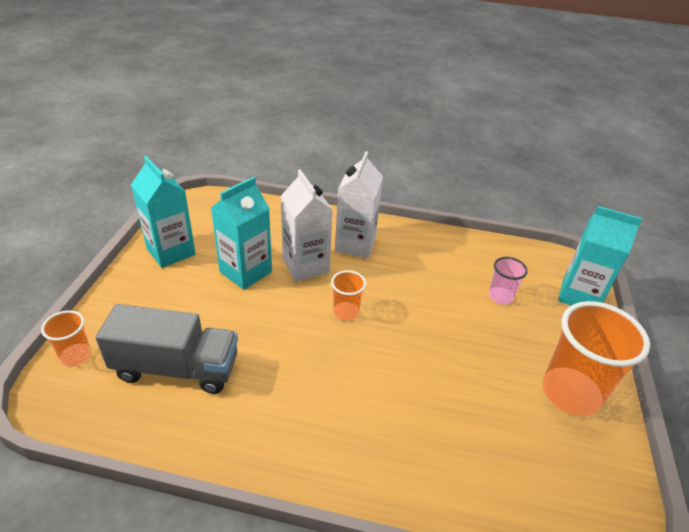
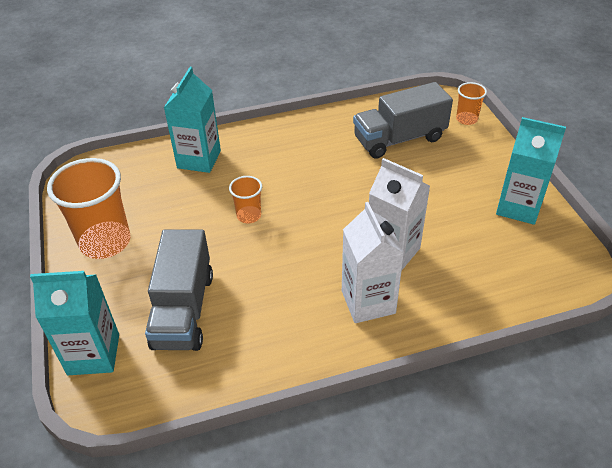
camera: 155 degrees right, 5 degrees up
(245, 272) = (436, 220): turquoise carton -> turquoise carton (199, 159)
(346, 312) = (320, 225): orange cup -> orange cup (249, 216)
(500, 296) = (183, 310): pink cup -> grey truck

